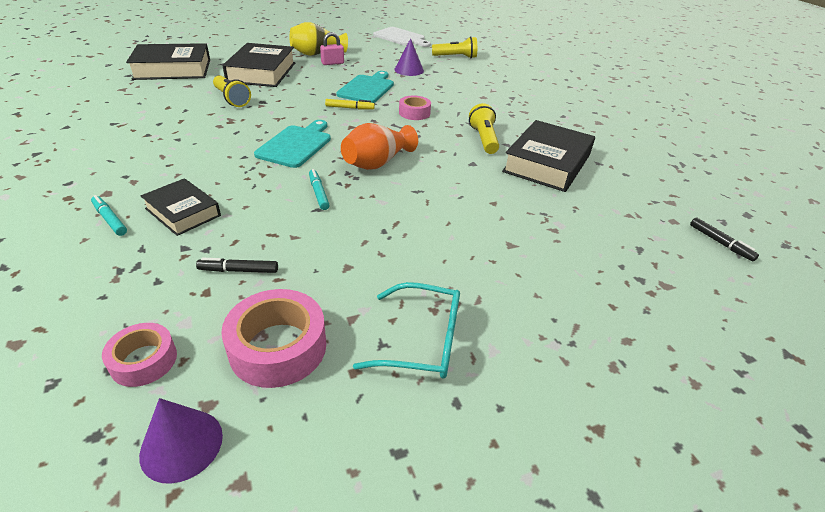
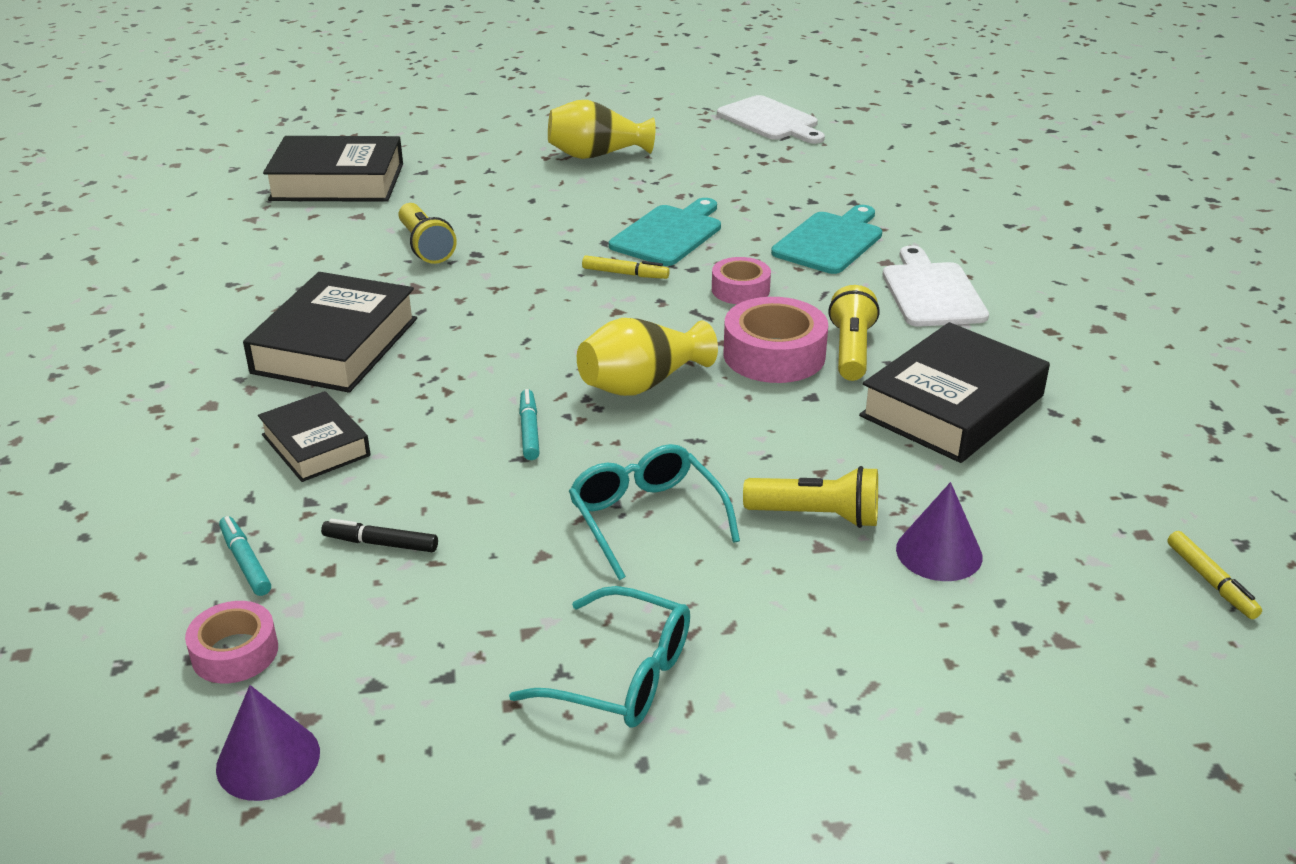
camera: 15 degrees right, 5 degrees down
(110, 219) = (211, 448): turquoise marker -> turquoise marker (245, 562)
(262, 72) = (487, 193): black book -> black book (335, 345)
(278, 347) = (413, 658): pink tape -> pink tape (774, 355)
(296, 145) = (514, 341): turquoise cutting board -> turquoise cutting board (830, 241)
(332, 63) = (620, 177): pink padlock -> none
(377, 163) = (641, 384): orange vase -> yellow vase
(404, 238) = (646, 518): none -> turquoise glasses
(409, 70) = (761, 196): purple cone -> purple cone (939, 552)
(456, 57) = (866, 169): yellow flashlight -> yellow flashlight (816, 516)
(511, 109) = (931, 292): none -> white cutting board
(720, 243) = (1210, 581): black marker -> yellow marker

